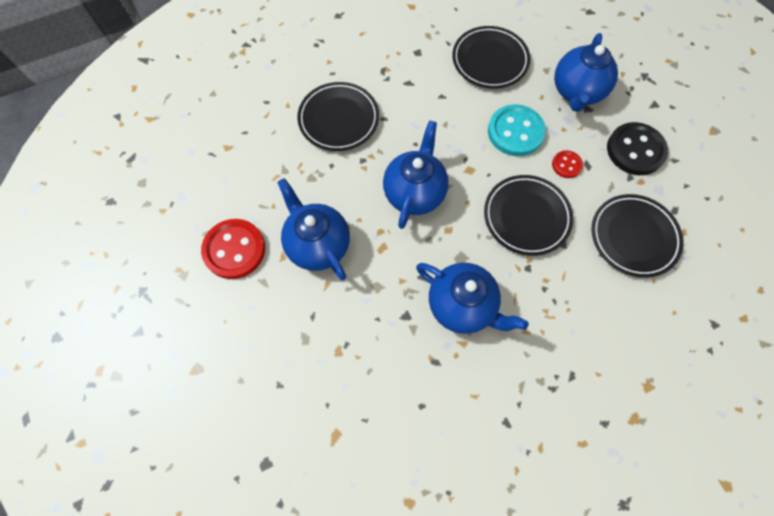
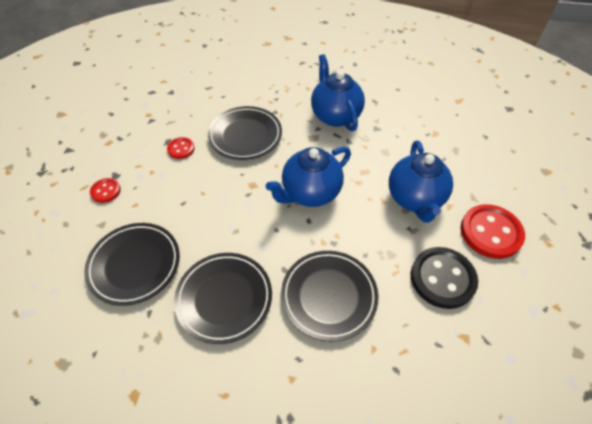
camera: 145 degrees left, 15 degrees down
(515, 132) = (188, 191): turquoise button -> none
(576, 92) = (106, 191): blue teapot -> red button
(633, 237) = (194, 93): black plate -> black plate (224, 298)
(635, 150) = (125, 131): black button -> black button (442, 278)

